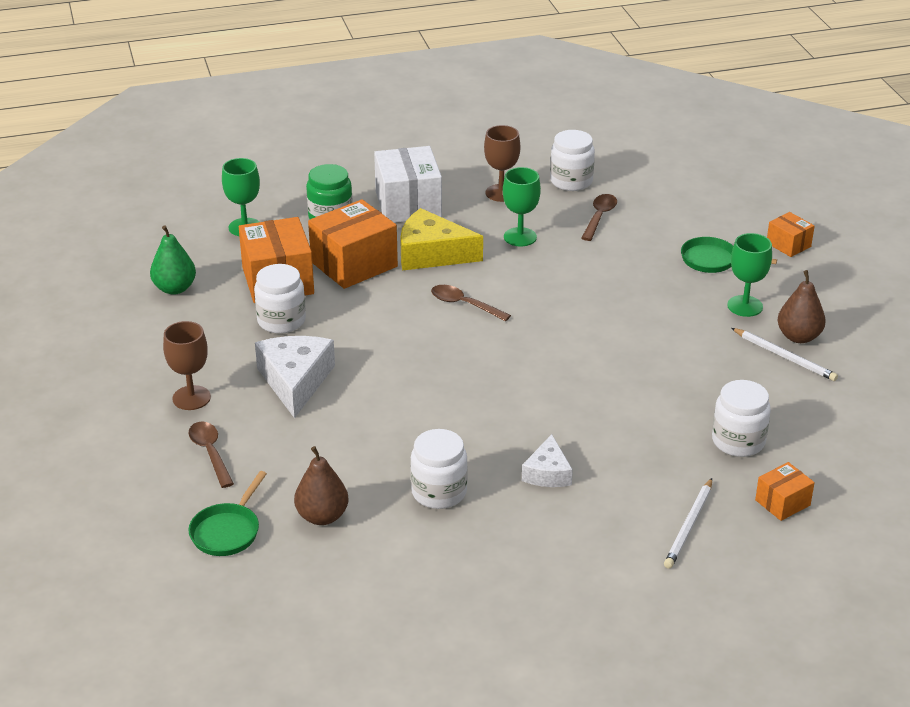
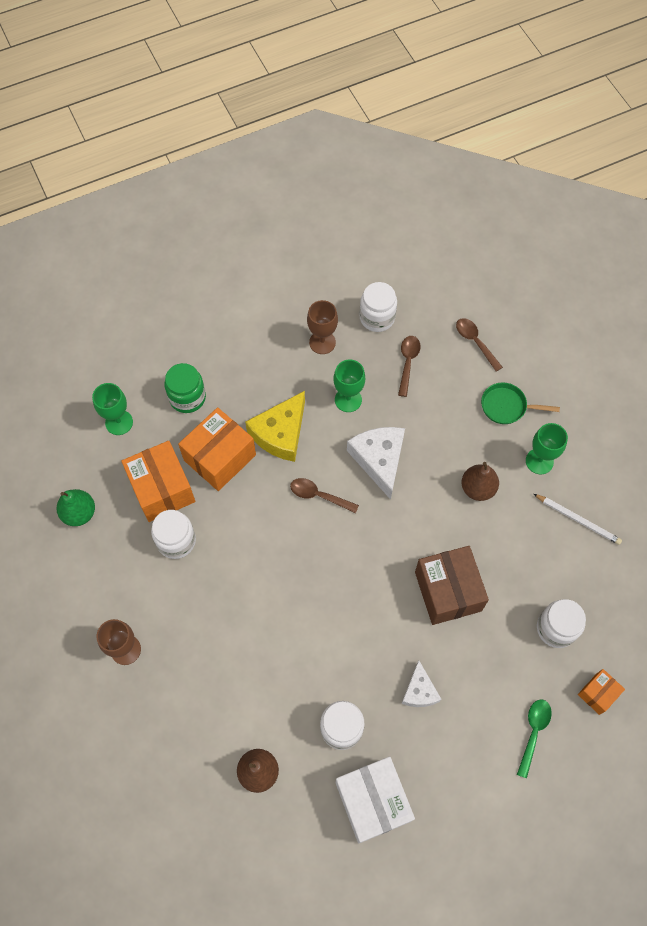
camera: 10 degrees left, 30 degrees up
(210, 453) = (156, 713): brown spoon -> brown spoon (475, 342)
(227, 531) = (190, 802): green pan -> none
(295, 381) = (204, 615): white cheese -> white cheese (379, 460)
(408, 204) = (248, 370): white box -> white box (373, 801)
(431, 254) = (280, 433): yellow cheese -> yellow cheese turned 60 degrees counterclockwise
(604, 396) = (448, 591): none -> brown box
(689, 526) = (533, 732): white pencil -> green spoon
(788, 245) = (563, 376): orange box -> none
(798, 337) = (585, 493): brown pear -> brown pear (477, 488)

